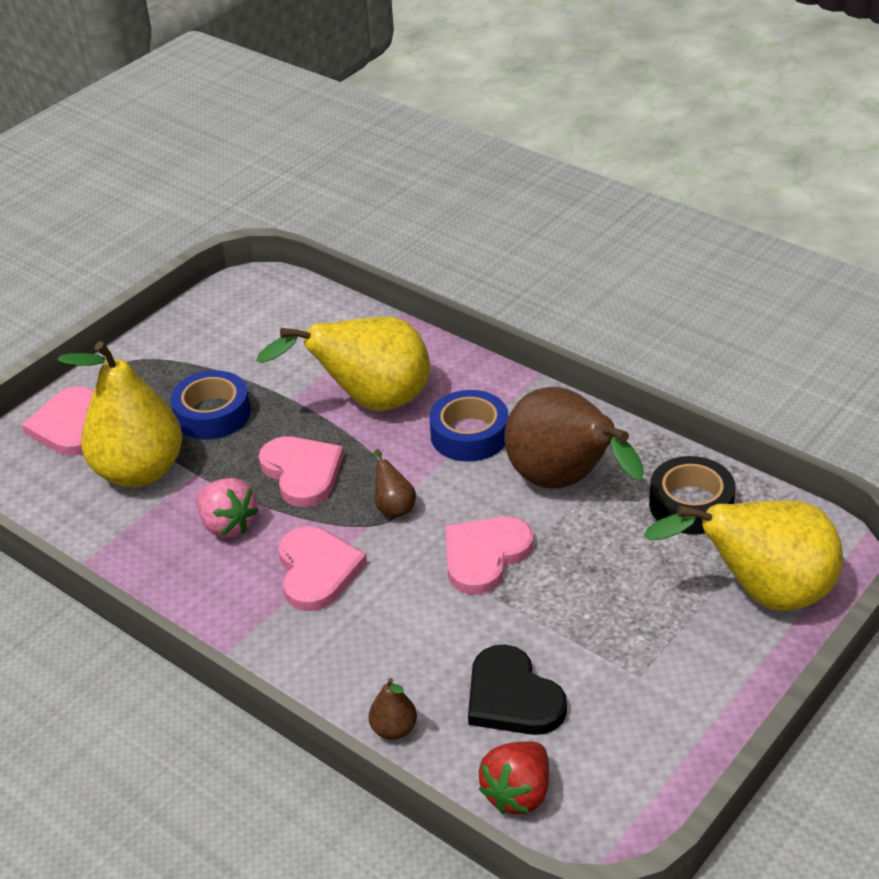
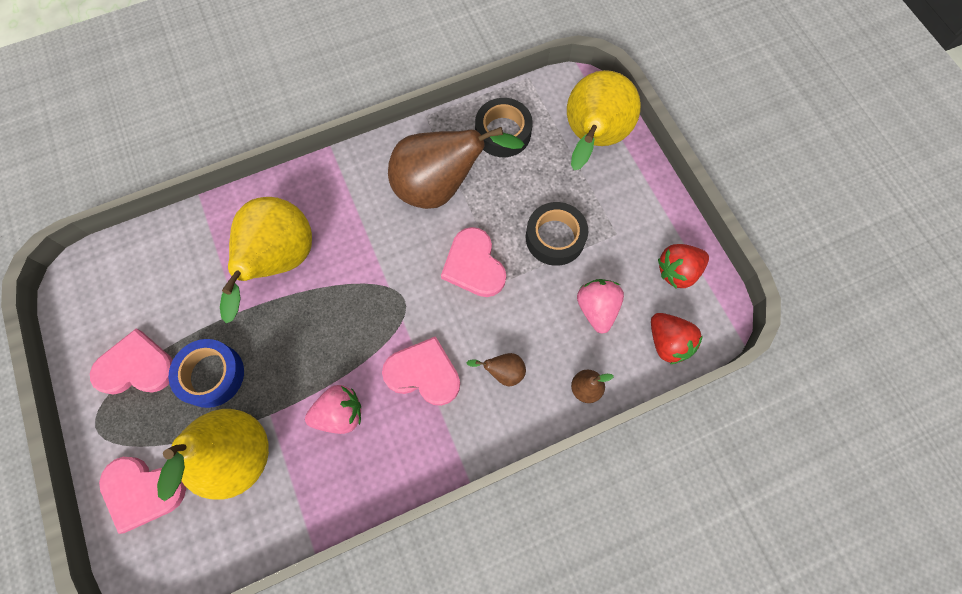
camera: 65 degrees left, 30 degrees up
(302, 472) = (321, 340): pink heart -> pink heart (136, 367)
(394, 507) = (395, 297): brown pear -> brown pear (503, 372)
(469, 435) = (358, 218): blue tape -> none
(512, 697) = (596, 309): black heart -> pink strawberry
(582, 615) = (555, 237): none -> black tape
(634, 764) = (677, 271): none -> red strawberry

